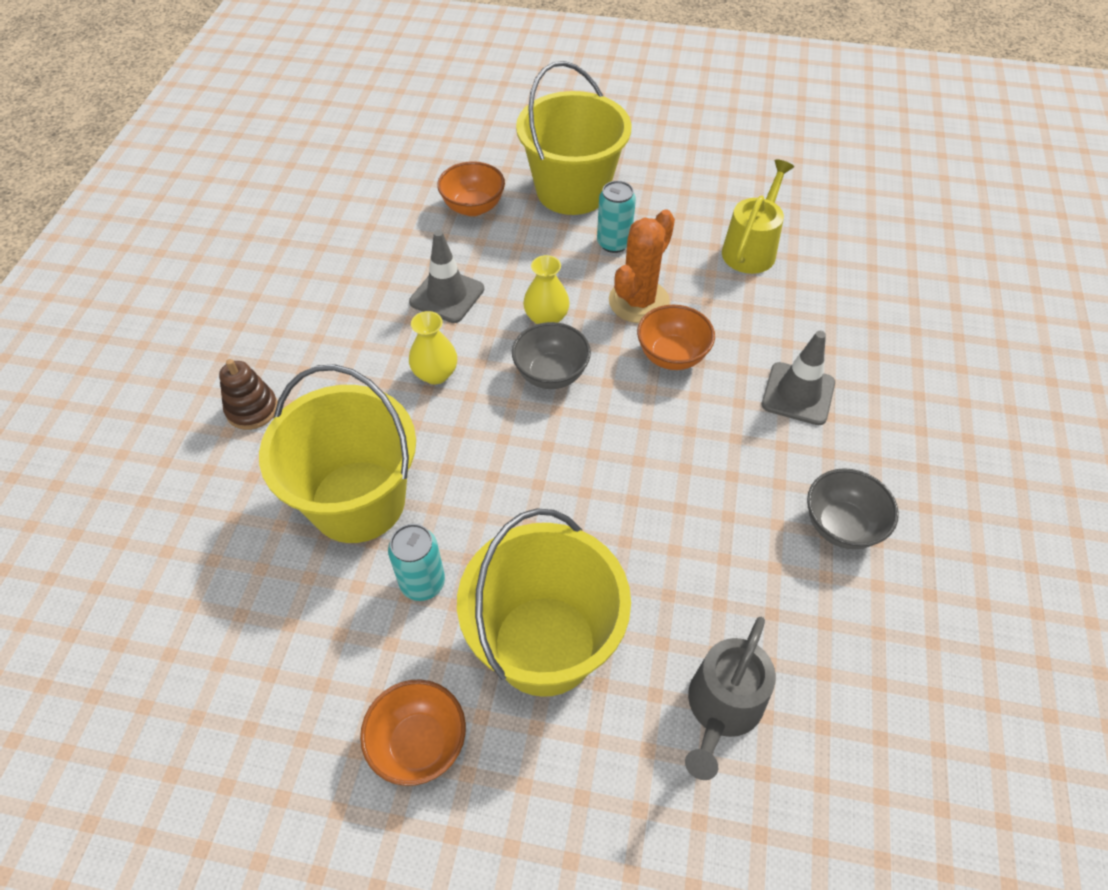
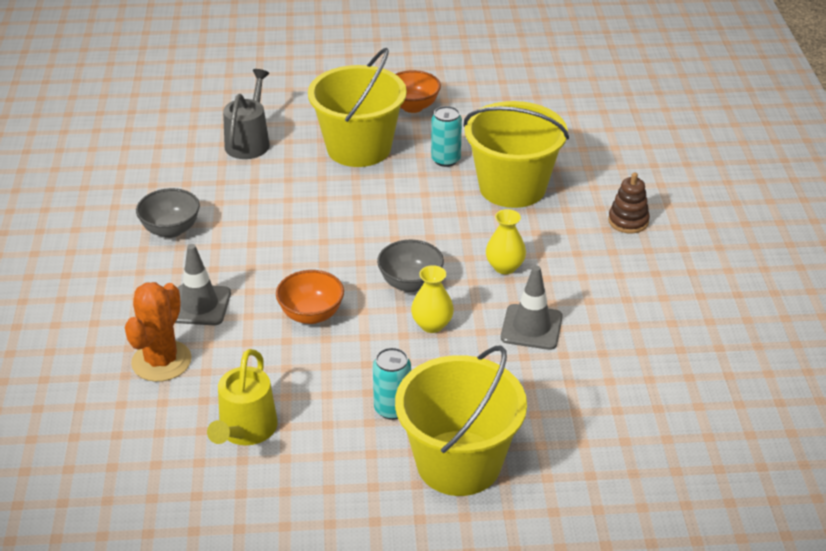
camera: 165 degrees right, 15 degrees down
(473, 207) = (557, 420): orange bowl -> none
(638, 301) = (351, 355): orange cactus -> orange cactus (161, 361)

